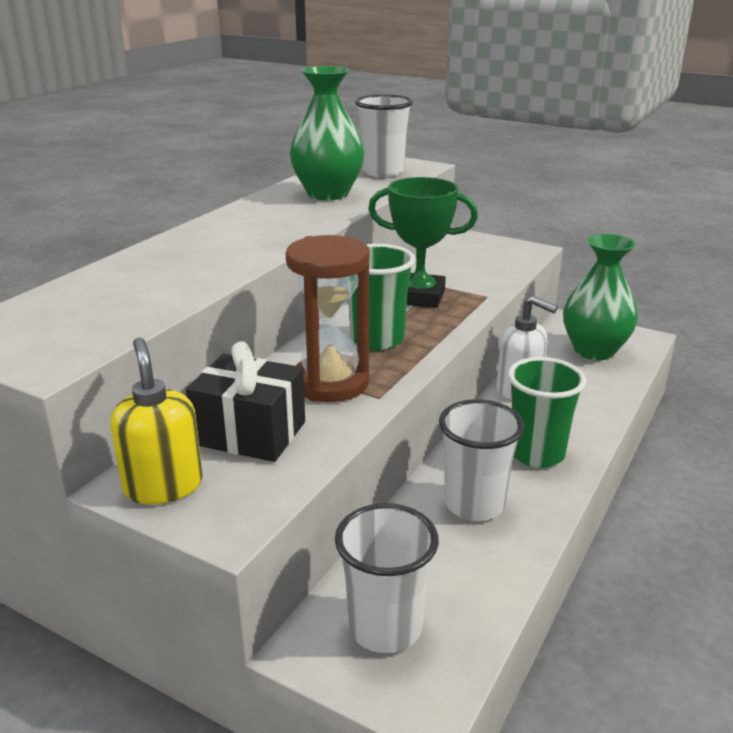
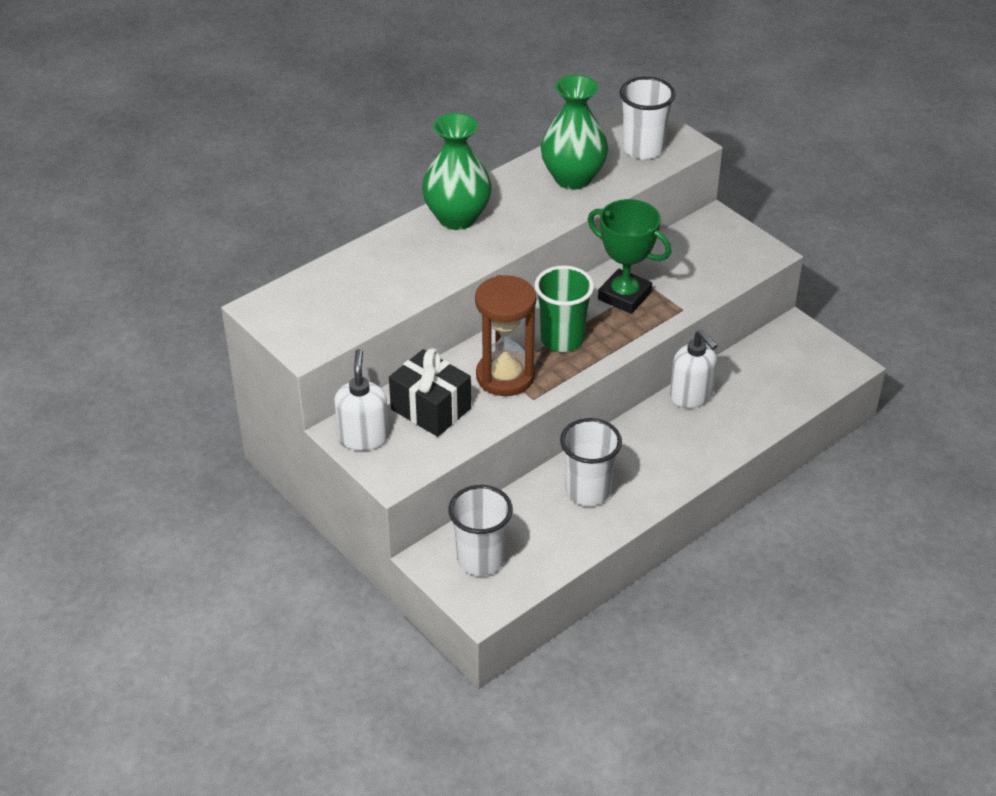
camera: 20 degrees right, 15 degrees up
(163, 485) = (363, 437): yellow soap dispenser -> white soap dispenser
(536, 453) = (662, 461): green cup -> none
(594, 350) = (790, 369): green vase -> green vase (457, 218)

